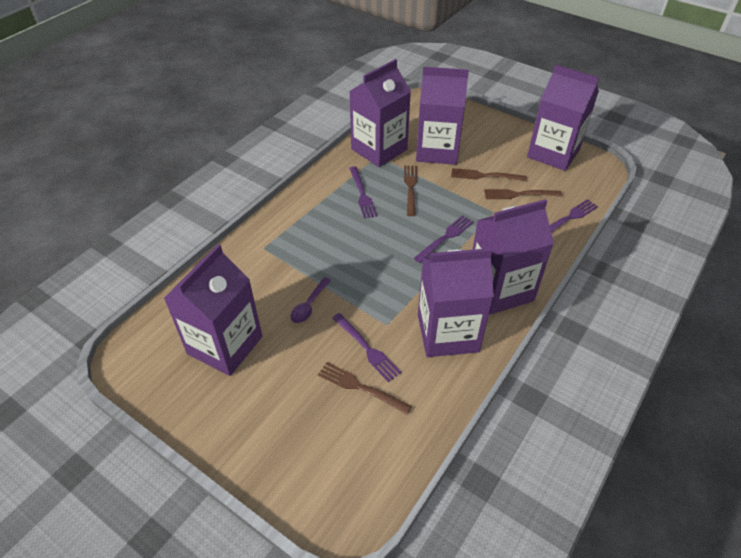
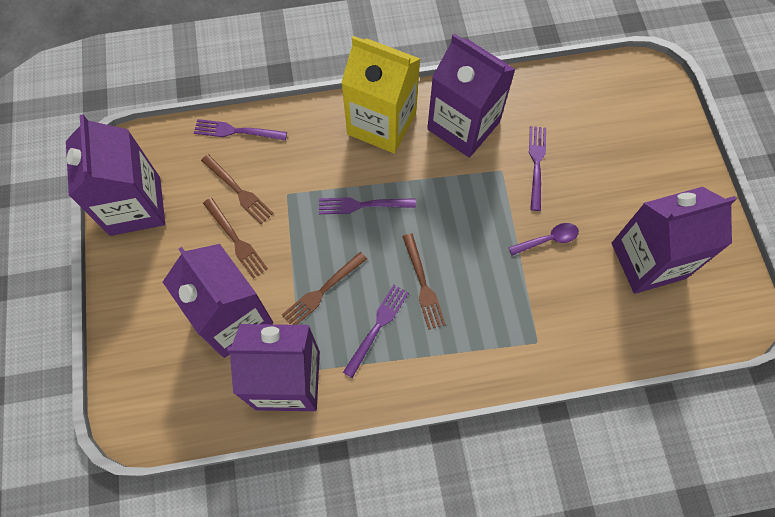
camera: 135 degrees left, 20 degrees up
(360, 387) = (569, 141): brown fork -> brown fork (423, 285)
(500, 289) = (381, 123): purple carton -> yellow carton

